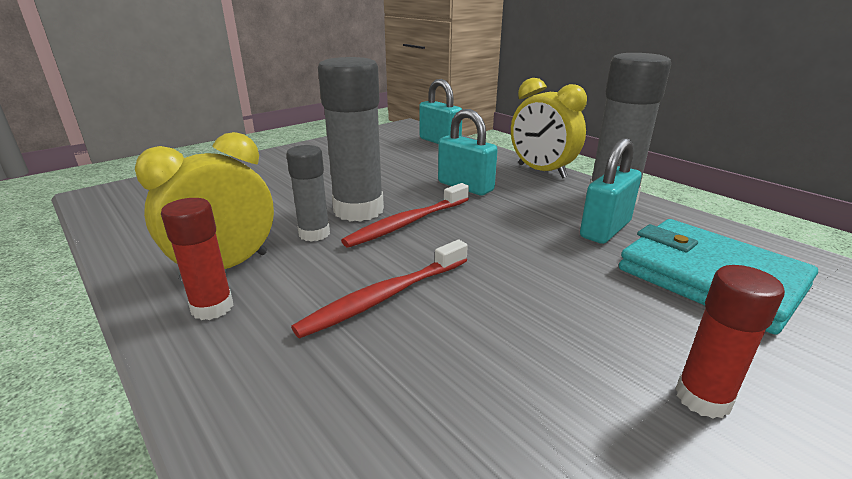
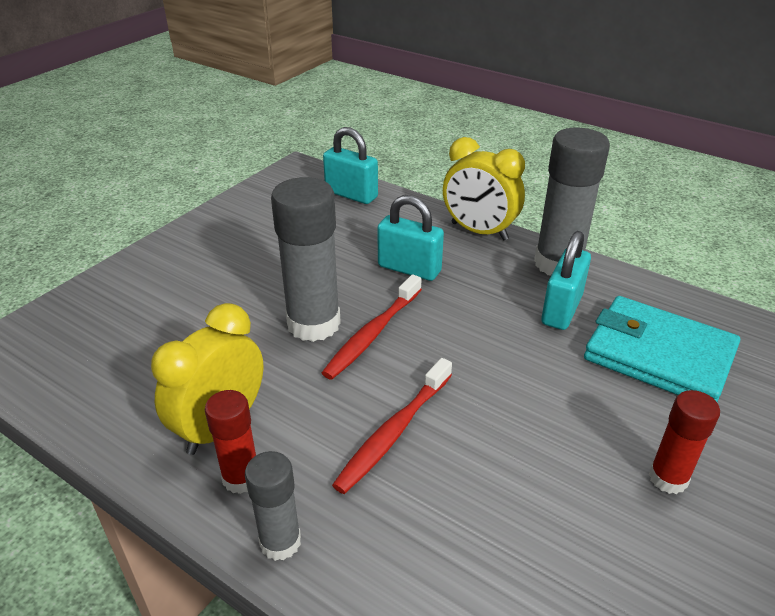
camera: 15 degrees left, 10 degrees up
(314, 234) = (285, 366): grey glue stick -> grey glue stick (280, 542)

